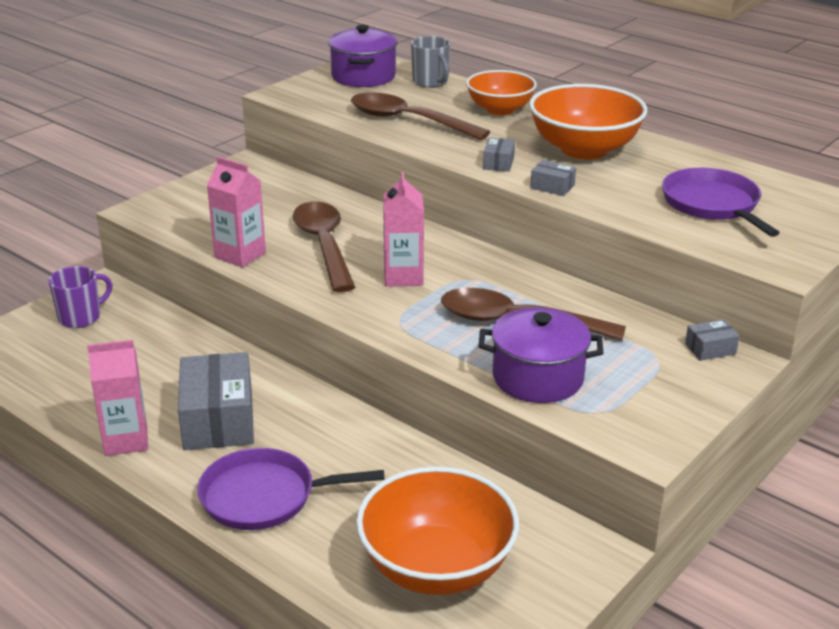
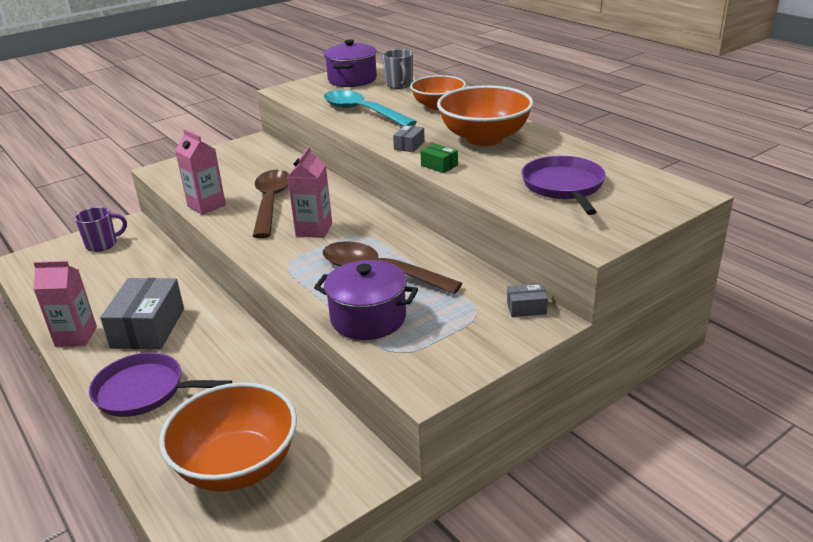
camera: 15 degrees right, 0 degrees up
(408, 121) = (362, 112): brown spoon -> turquoise spoon
(552, 187) = (439, 165): grey box -> green box

